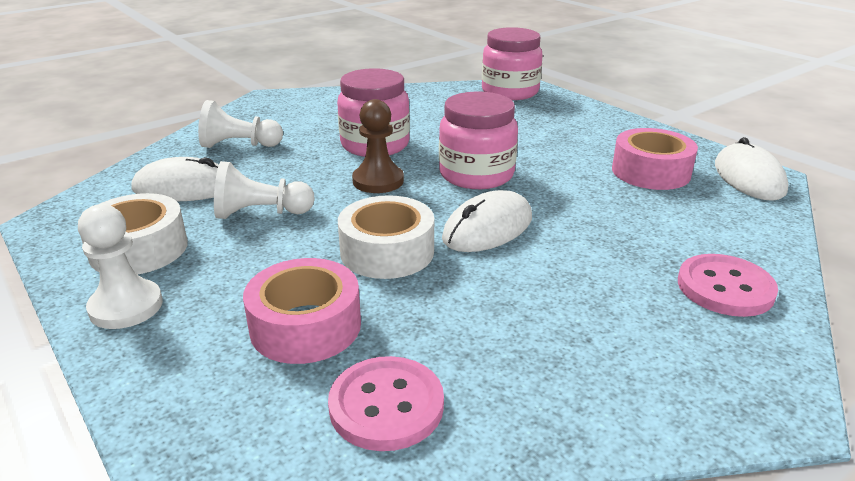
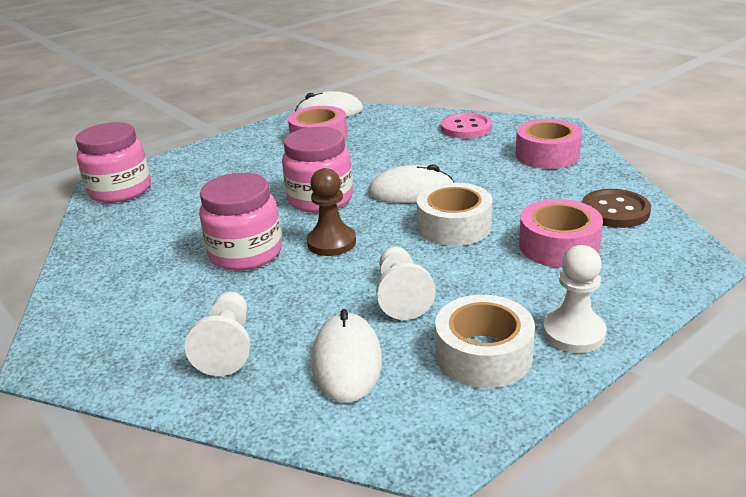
camera: 90 degrees left, 0 degrees up
(386, 405) = (615, 211): pink button -> brown button
(488, 228) = (411, 191): white mouse -> white mouse turned 45 degrees counterclockwise
(617, 365) = (547, 155): none -> pink tape

